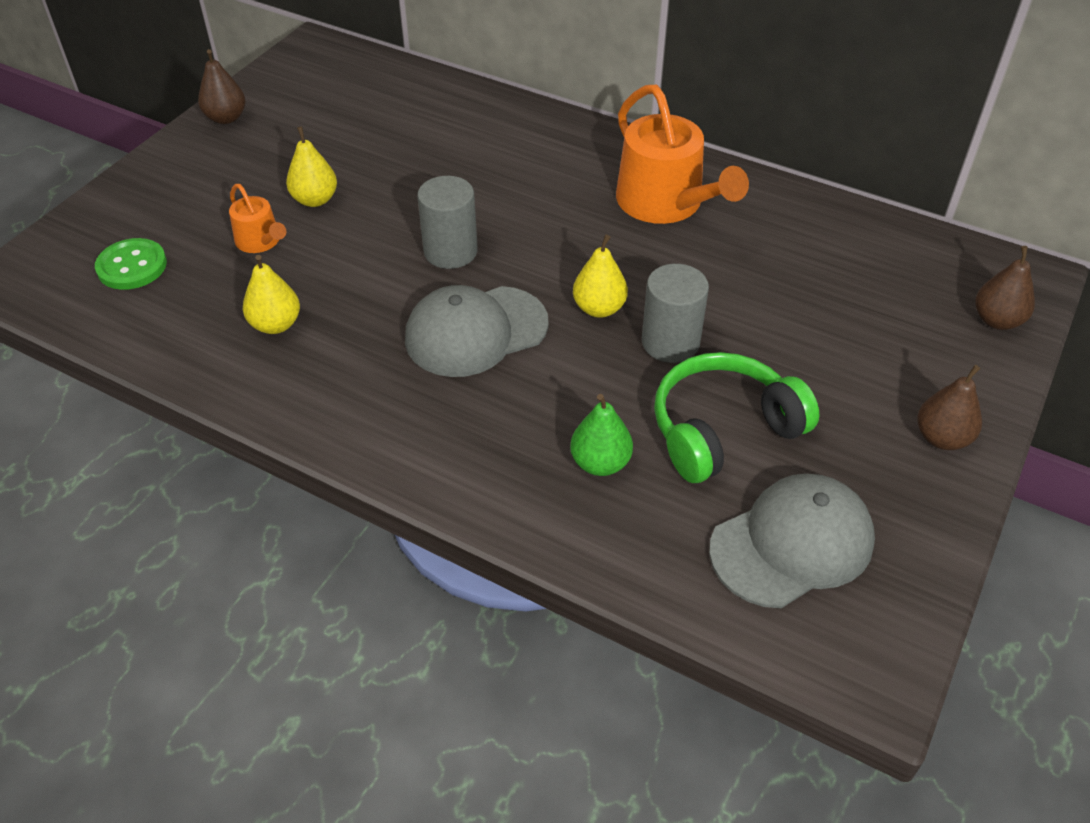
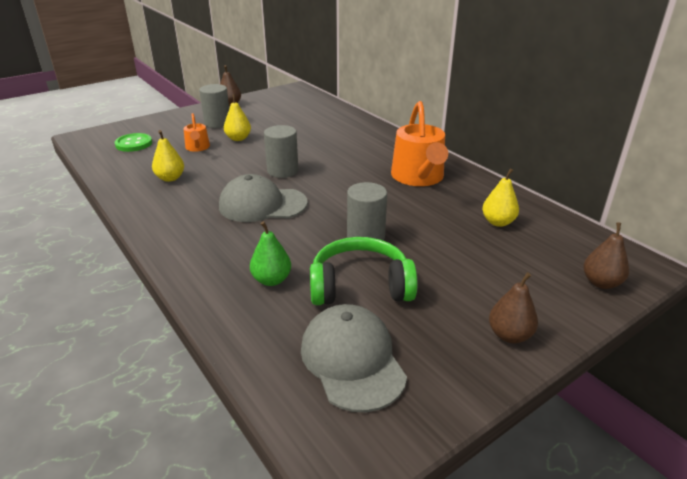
camera: 25 degrees right, 15 degrees down
(244, 172) = (217, 123): none -> grey cylinder
(599, 308) = (338, 211): yellow pear -> yellow pear (498, 222)
(792, 544) = (352, 360): grey cap -> grey cap turned 105 degrees counterclockwise

